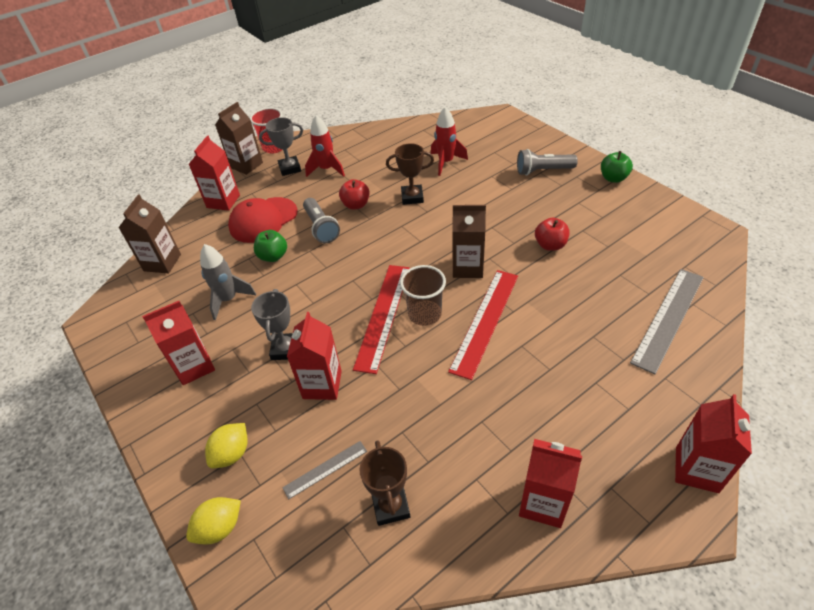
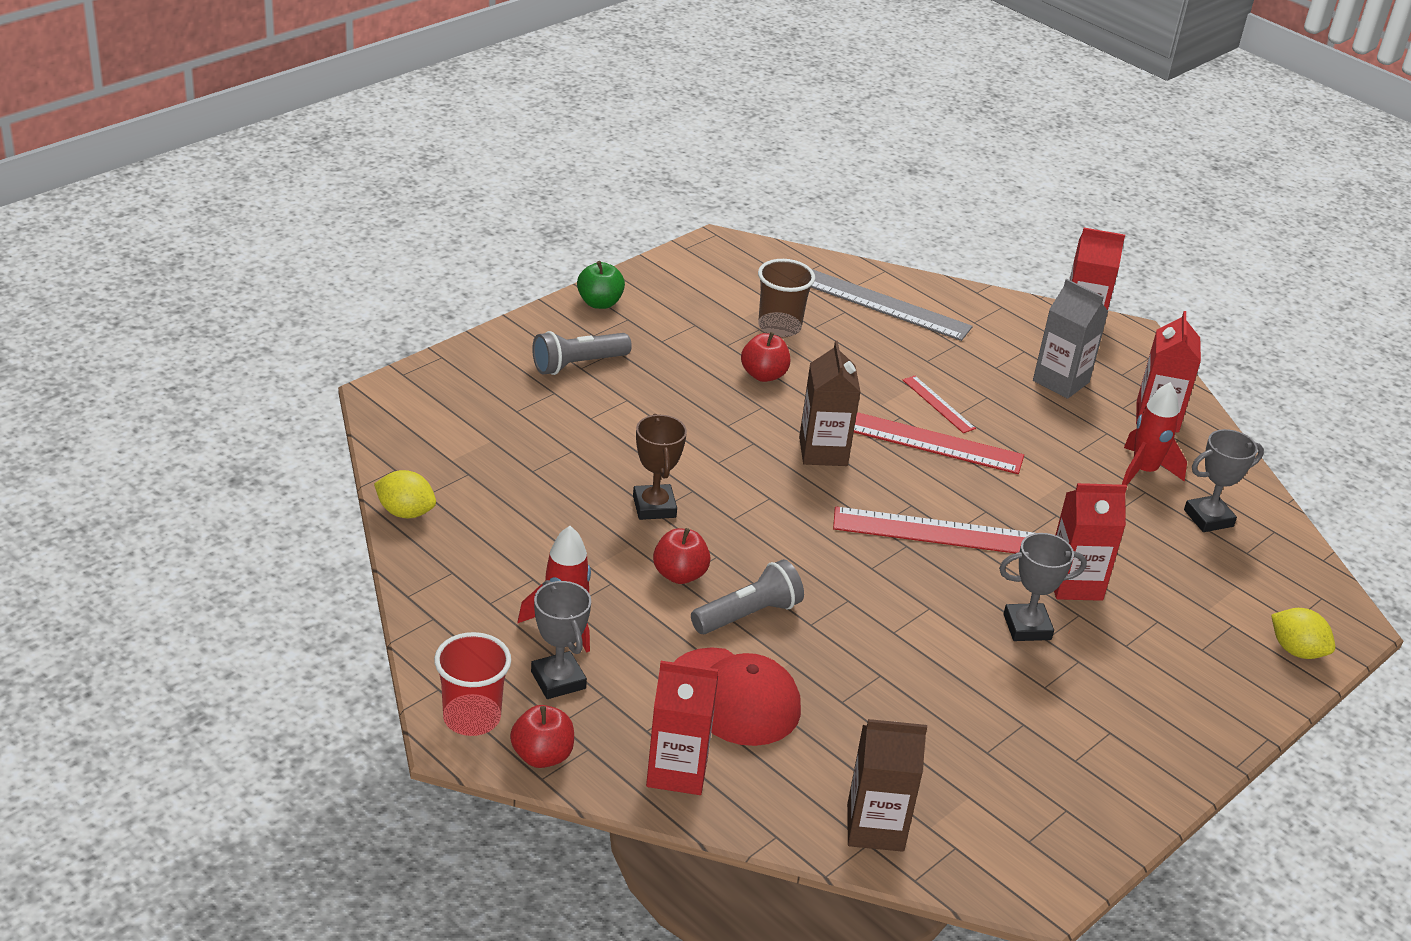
camera: 105 degrees left, 10 degrees down
(194, 366) = (1090, 724): red carton -> none
(228, 299) = (946, 710): grey rocket -> none
(232, 454) = (1205, 656): yellow lemon -> yellow lemon (405, 512)
(246, 165) = (542, 756): brown carton -> red apple
(273, 256) = (832, 668): green apple -> none
(325, 469) = (1189, 571): grey ruler -> none
(390, 506) = (1208, 518): brown trophy -> grey trophy
(424, 314) = (925, 493): brown cup -> brown cup (779, 327)
(446, 162) = (547, 466): red rocket -> red rocket (1143, 472)
(533, 335) = (938, 404): none -> red ruler
(543, 171) = (577, 364): grey flashlight -> grey flashlight turned 75 degrees clockwise
(585, 429) = (1061, 381): none -> grey carton

